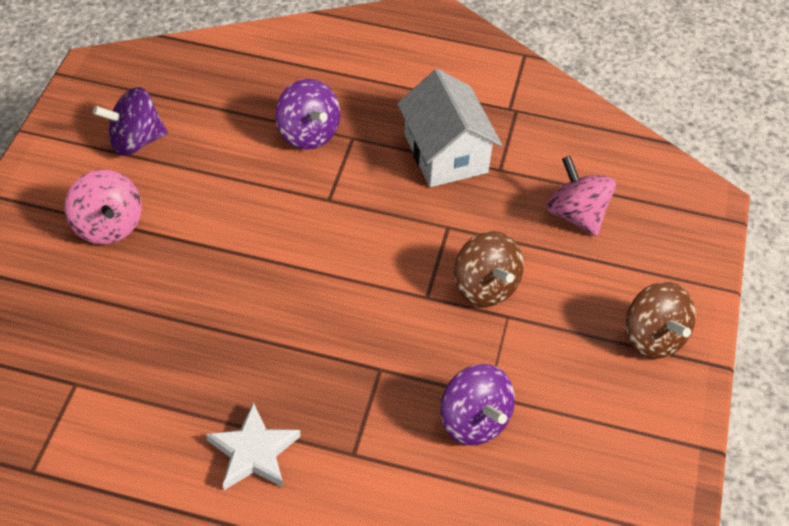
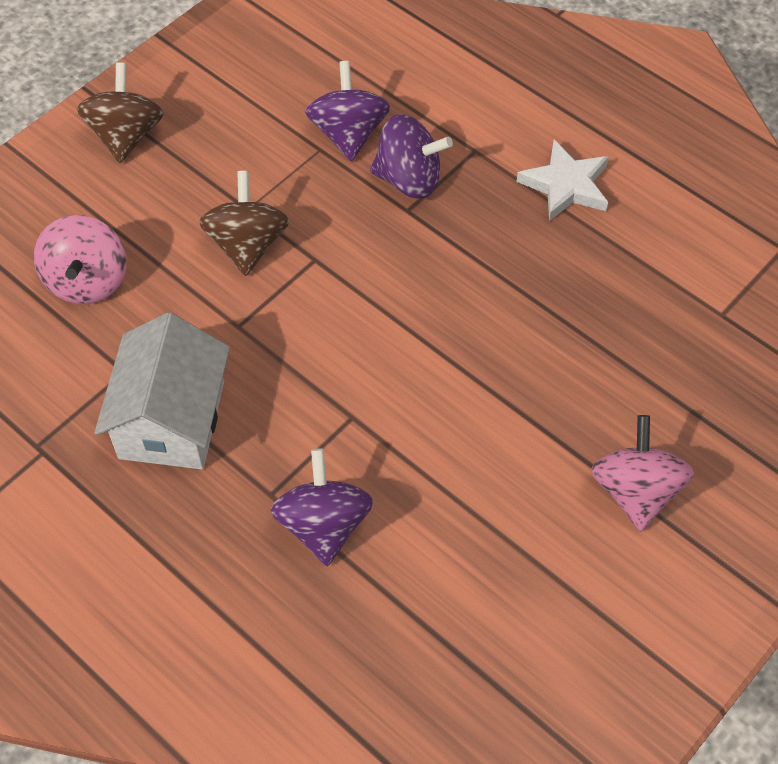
camera: 150 degrees left, 5 degrees up
(135, 141) = (560, 613): purple spinning top -> purple spinning top (409, 179)

